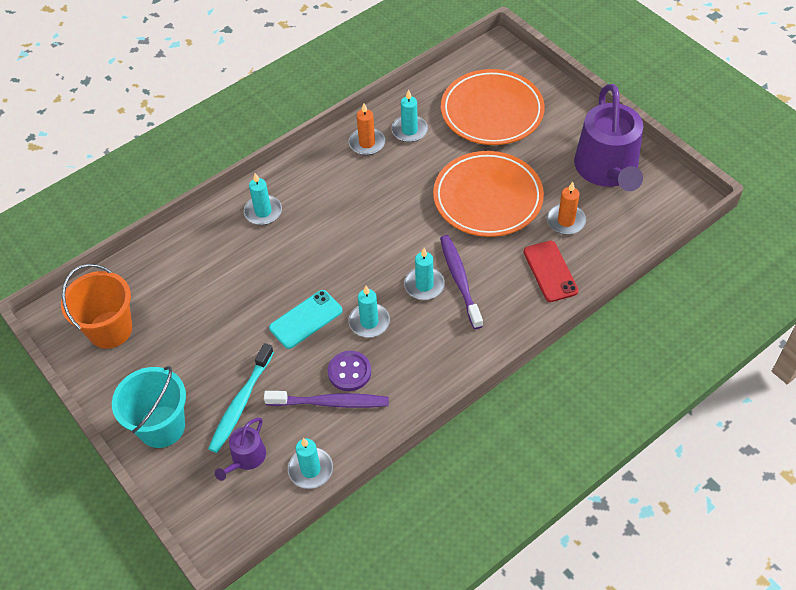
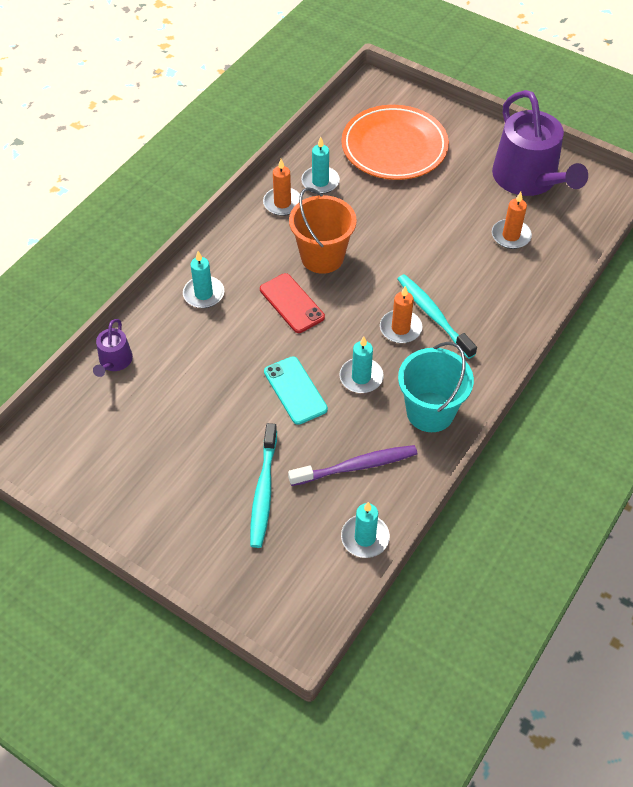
camera: 20 degrees left, 0 degrees up
(110, 329) = (89, 452): orange bucket -> orange bucket (322, 257)
(161, 426) = (189, 537): turquoise bucket -> turquoise bucket (430, 412)
(246, 458) = (293, 545): purple watering can -> purple watering can (114, 361)
(306, 319) = (295, 390): turquoise phone -> turquoise phone turned 60 degrees counterclockwise
(349, 372) = (362, 431): purple button -> none
(424, 285) = (400, 328): turquoise candle -> orange candle
(459, 280) = (433, 315): purple toothbrush -> turquoise toothbrush
(487, 198) = (426, 230): orange plate -> none
(550, 271) = (517, 286): red phone -> red phone (292, 303)

